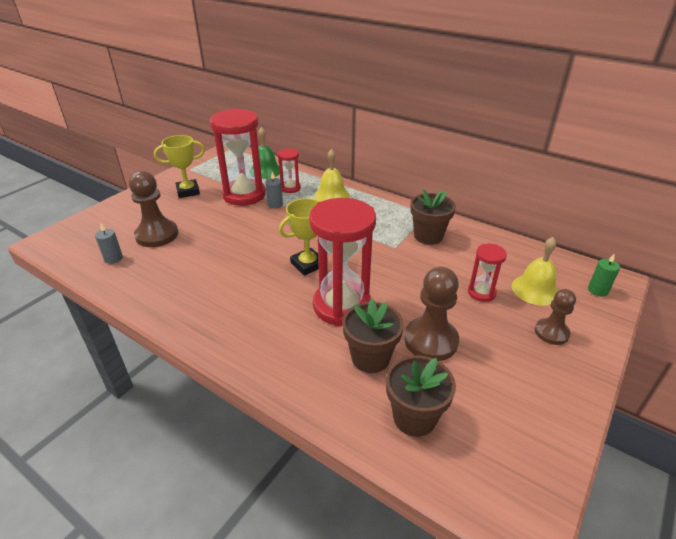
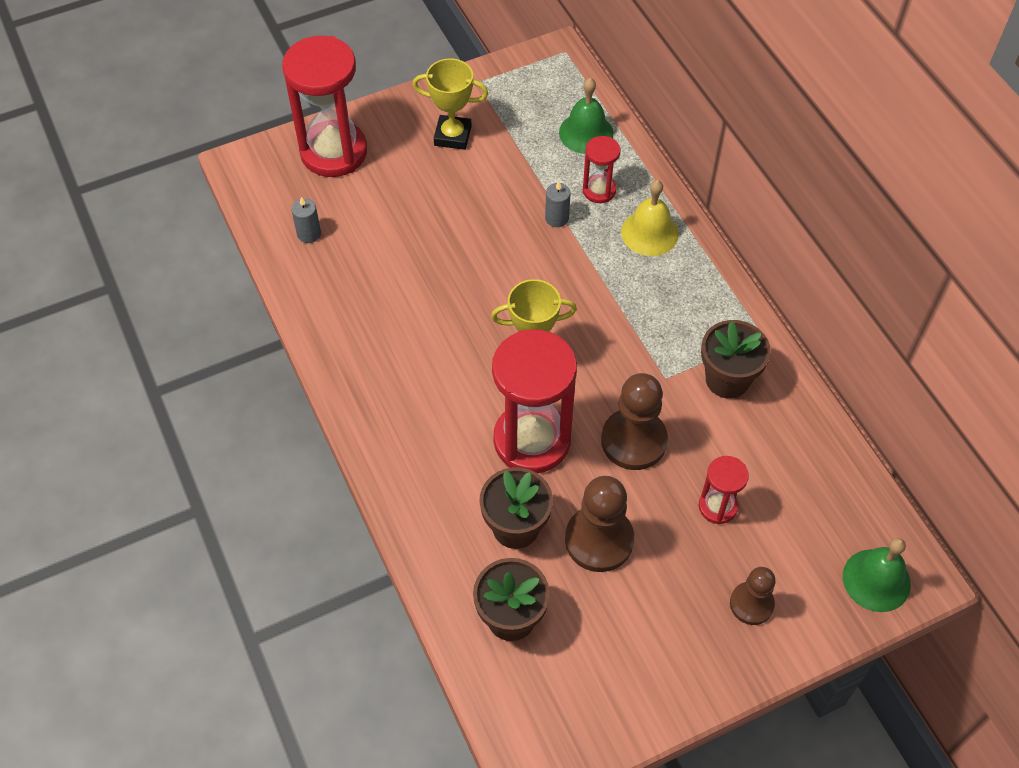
camera: 30 degrees right, 20 degrees up
(157, 235) = (375, 212): brown pawn -> brown pawn (633, 441)
(244, 195) = (525, 178): red hourglass -> red hourglass (334, 152)
(535, 289) = (792, 537): yellow bell -> none
(597, 290) = (876, 580): green candle -> green bell

